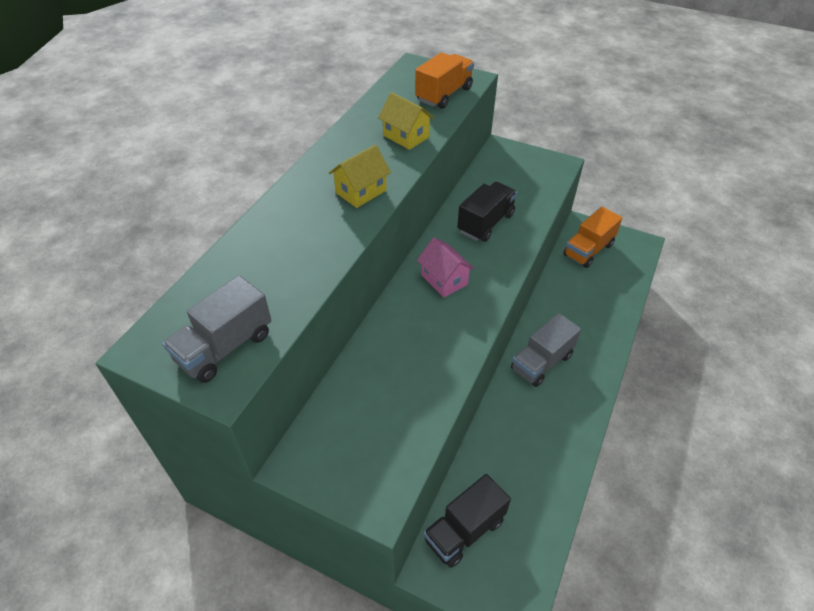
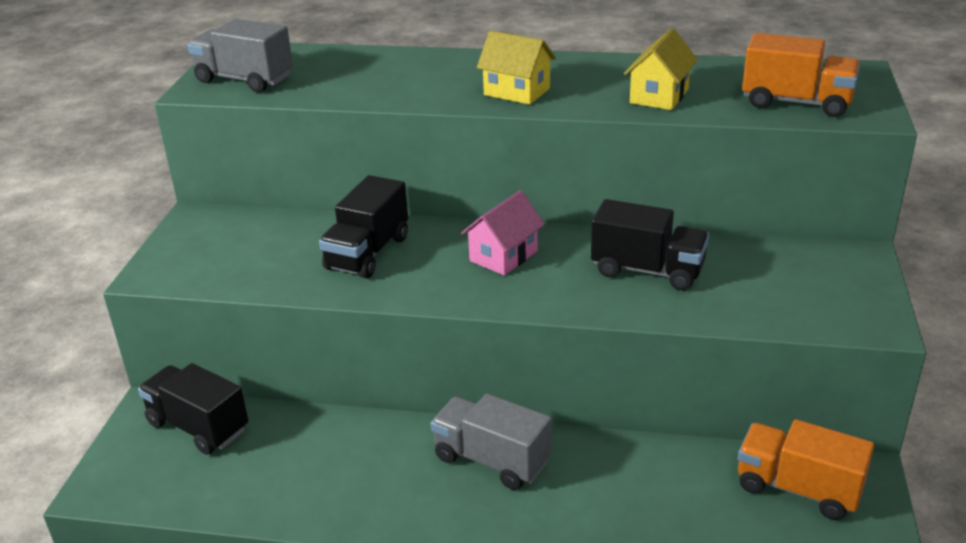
camera: 75 degrees right, 15 degrees down
(409, 350) = (368, 253): none -> black truck

